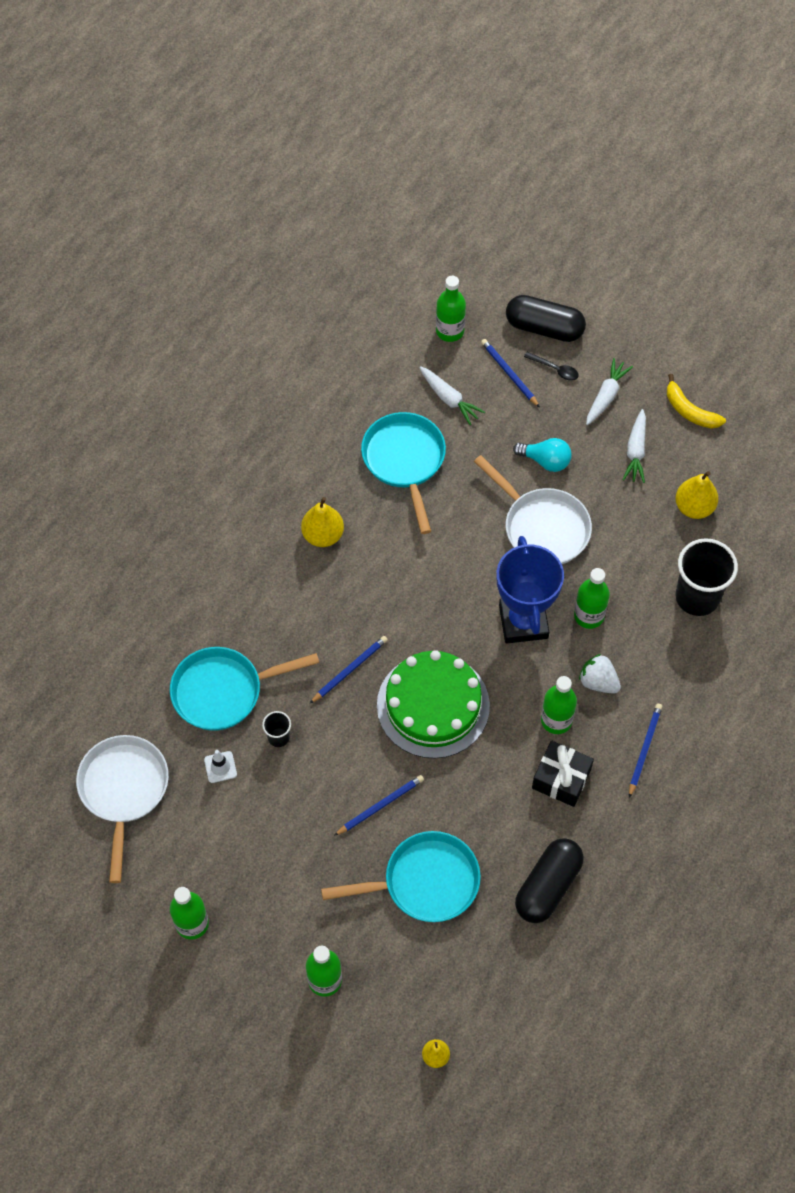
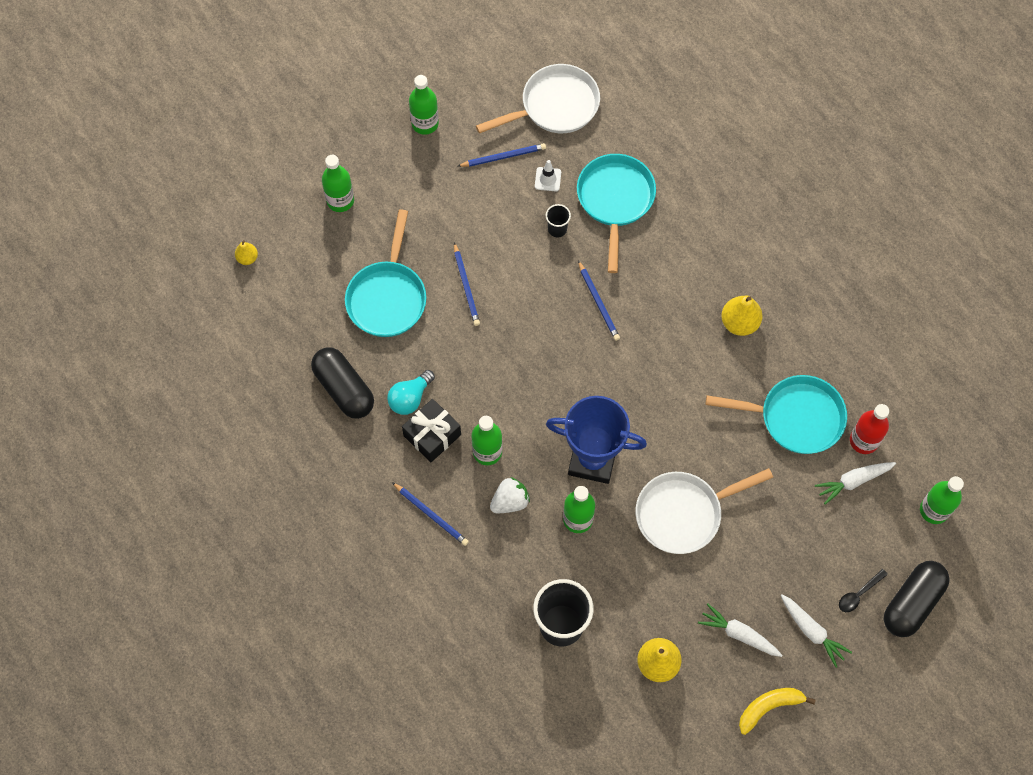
camera: 110 degrees right, 5 degrees up
(124, 790) = (555, 106): white pan -> white pan turned 45 degrees counterclockwise
(405, 400) = (864, 441): none -> red bottle
(433, 705) = (540, 357): green cake -> none
(509, 373) = (866, 548): blue pencil -> blue pencil (503, 156)
(545, 461) = (755, 544): turquoise light bulb -> turquoise light bulb (410, 398)

